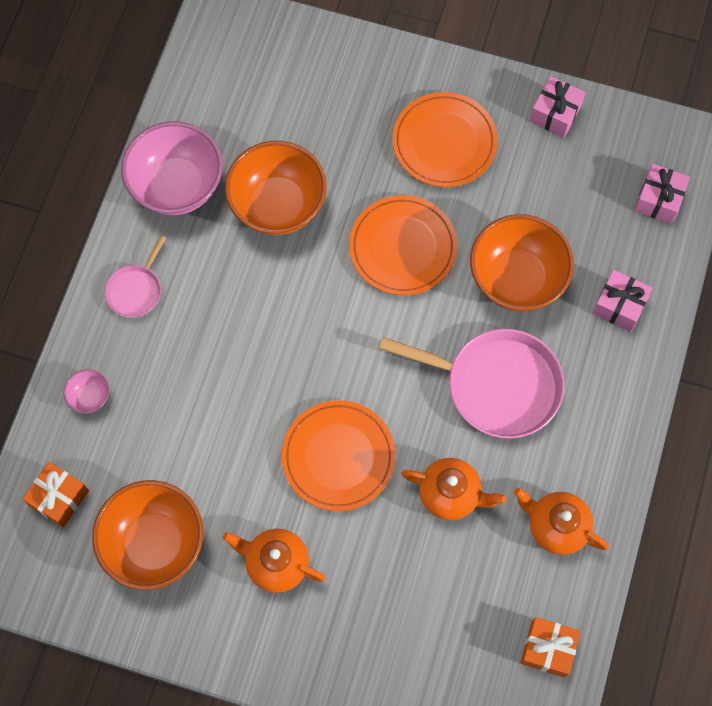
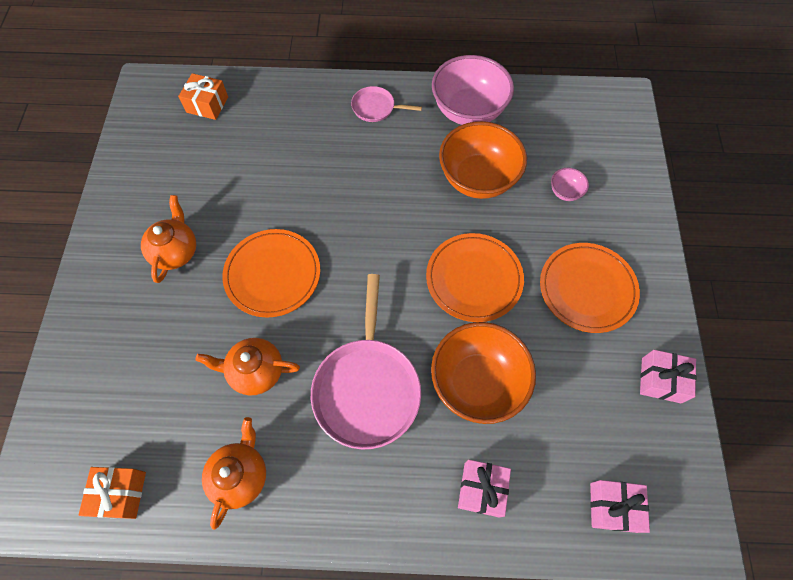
camera: 75 degrees right, 5 degrees down
(90, 397) = (286, 102): pink bowl -> pink bowl (565, 192)
(154, 543) = (181, 168): orange bowl -> none
(450, 494) = (256, 371): orange teapot -> orange teapot turned 90 degrees clockwise

